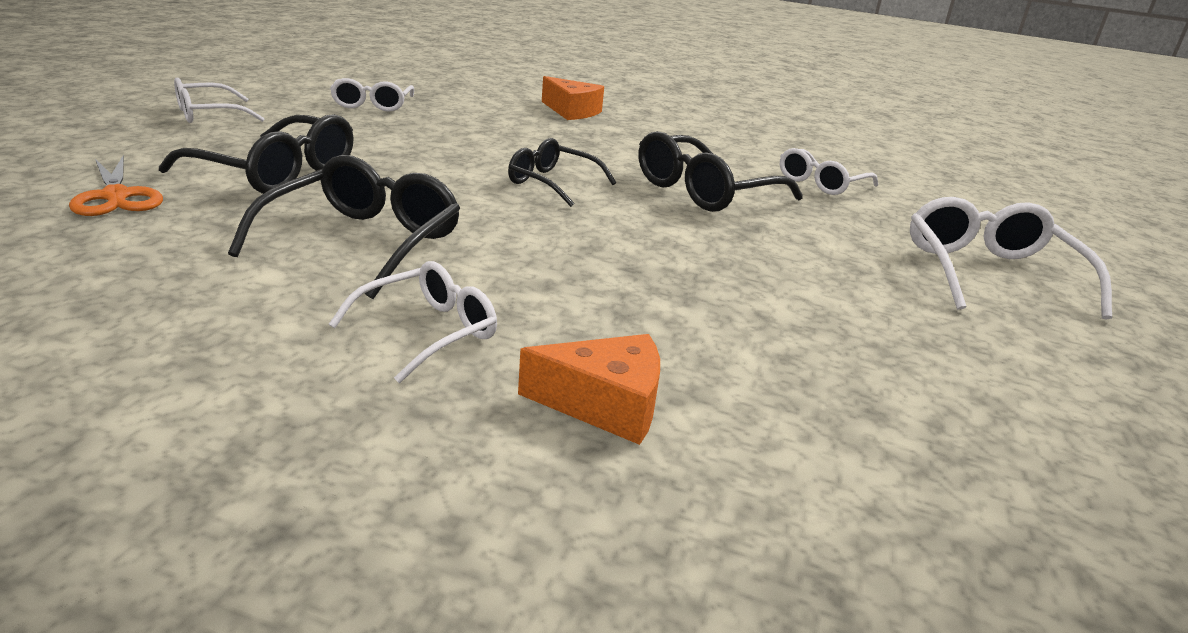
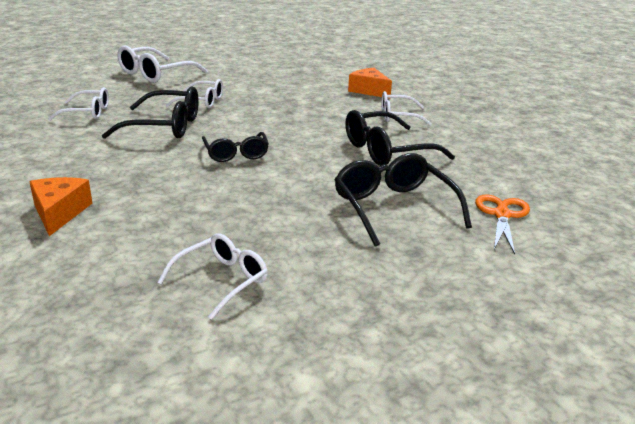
camera: 135 degrees left, 0 degrees up
(208, 114) = (400, 308): white glasses -> white glasses (202, 101)

